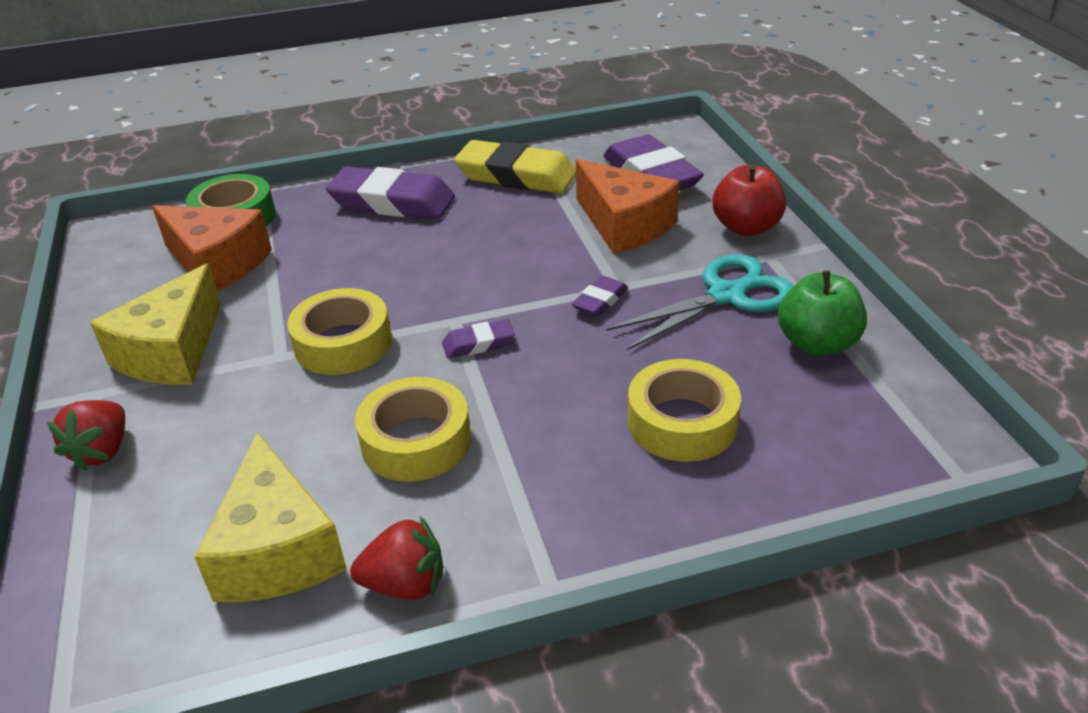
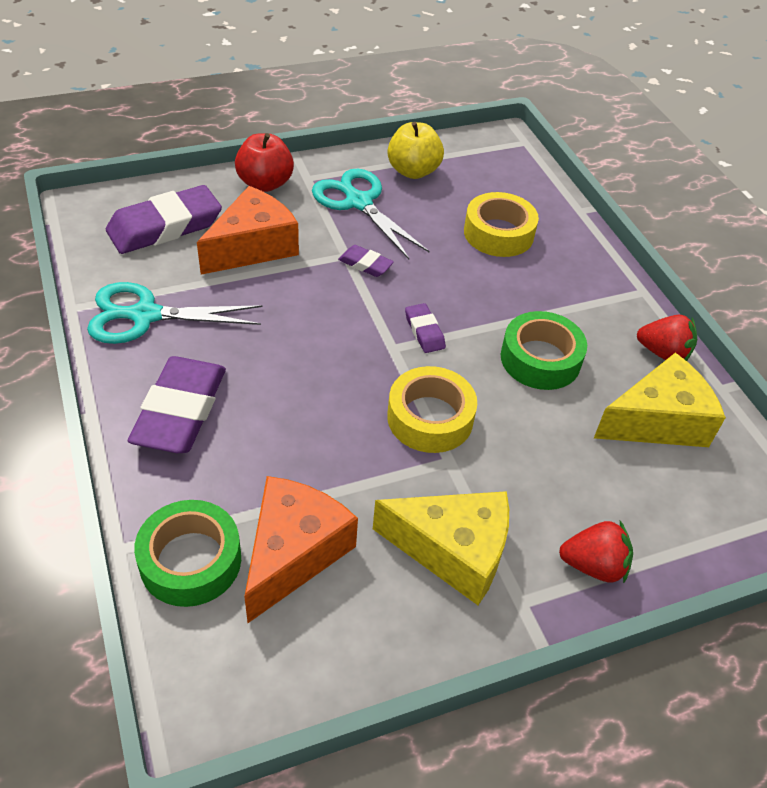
camera: 100 degrees left, 10 degrees up
(405, 584) = (663, 353): red strawberry -> red strawberry turned 120 degrees clockwise
(416, 441) = (540, 359): yellow tape -> green tape
(516, 176) = (144, 315): yellow eraser -> turquoise scissors
(817, 343) = (413, 171): green apple -> yellow apple

